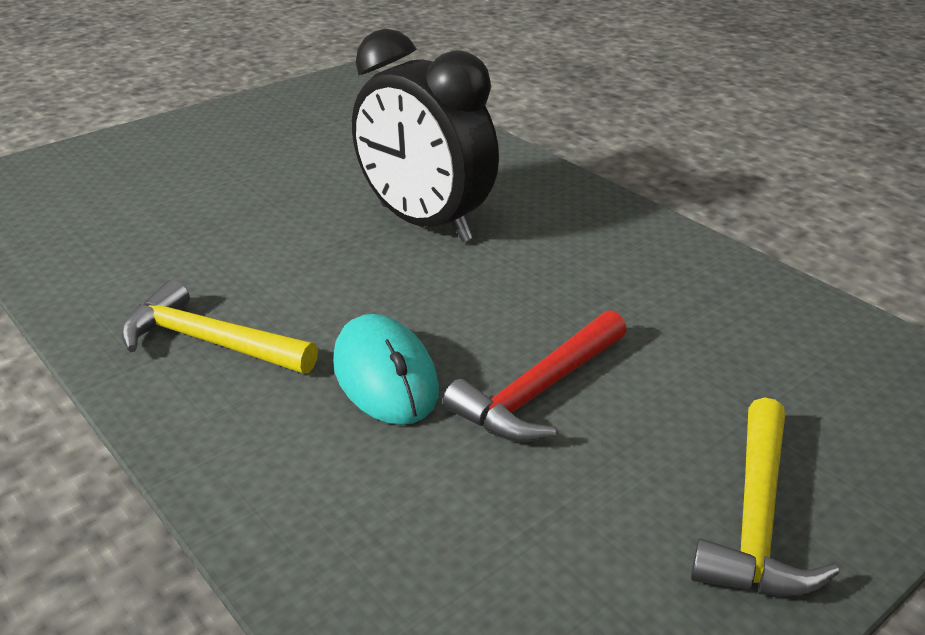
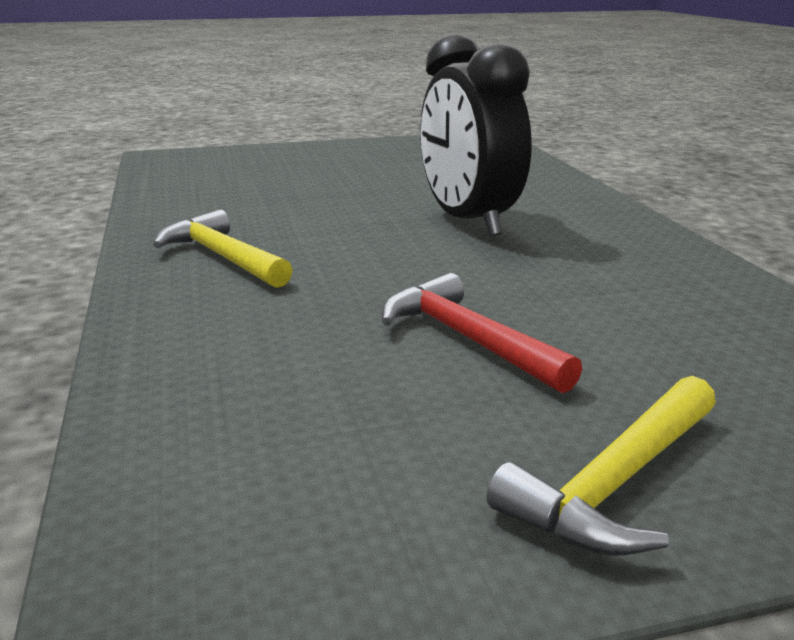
camera: 25 degrees right, 10 degrees down
(385, 376) = (338, 302): turquoise mouse -> none
(538, 392) = (467, 339): red hammer -> red hammer turned 75 degrees clockwise

